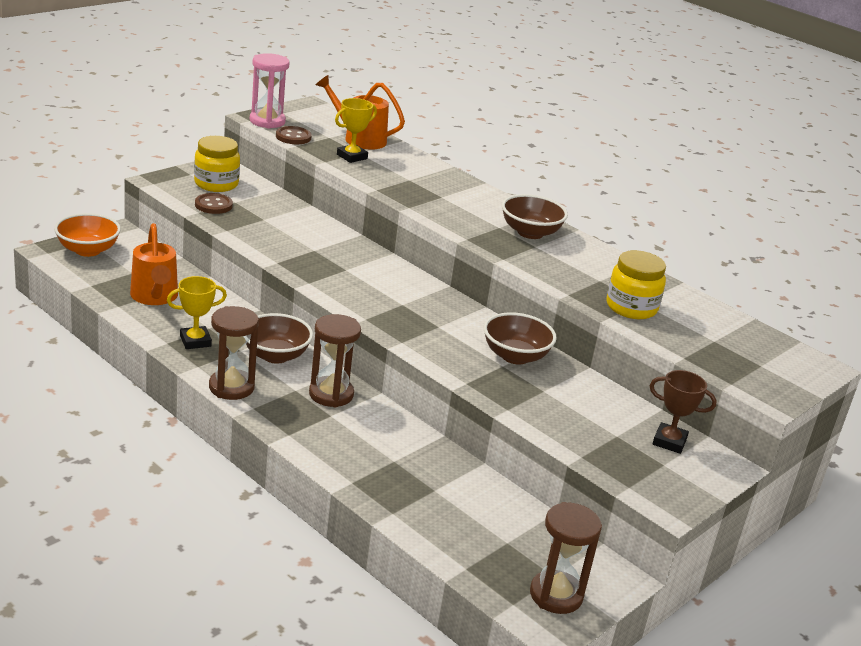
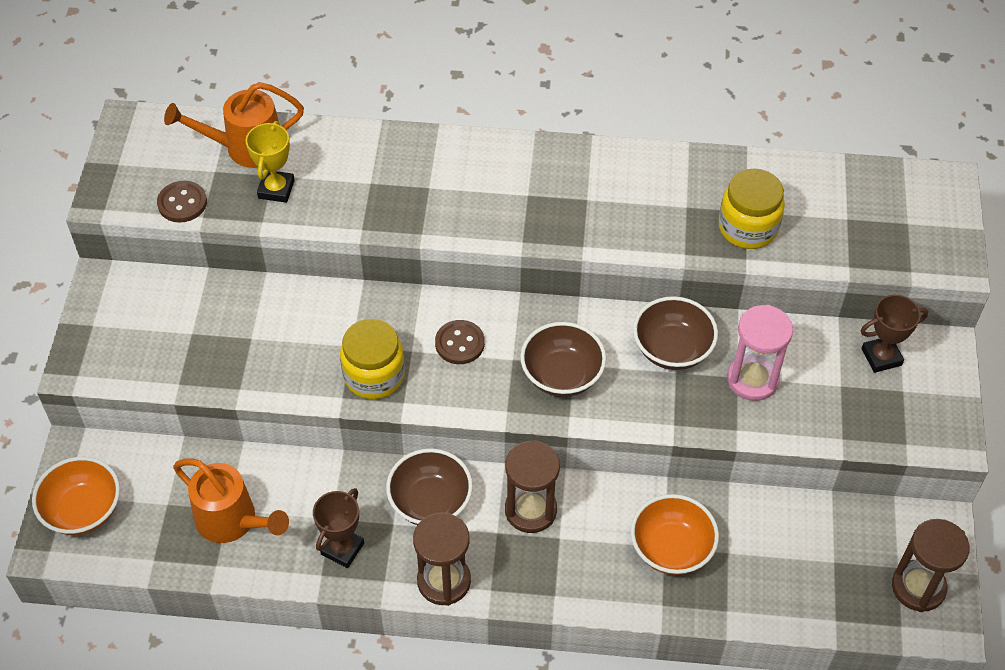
camera: 35 degrees left, 25 degrees up
(195, 341) = (342, 549): yellow trophy -> brown trophy
(213, 205) = (179, 359): brown button -> brown button (459, 343)
(216, 184) = (138, 319): yellow jar -> yellow jar (374, 375)
(267, 121) = (123, 196): pink hourglass -> pink hourglass (752, 379)
(397, 464) = (671, 549): none -> orange bowl
(530, 233) = (561, 180): brown bowl -> brown bowl (562, 375)

